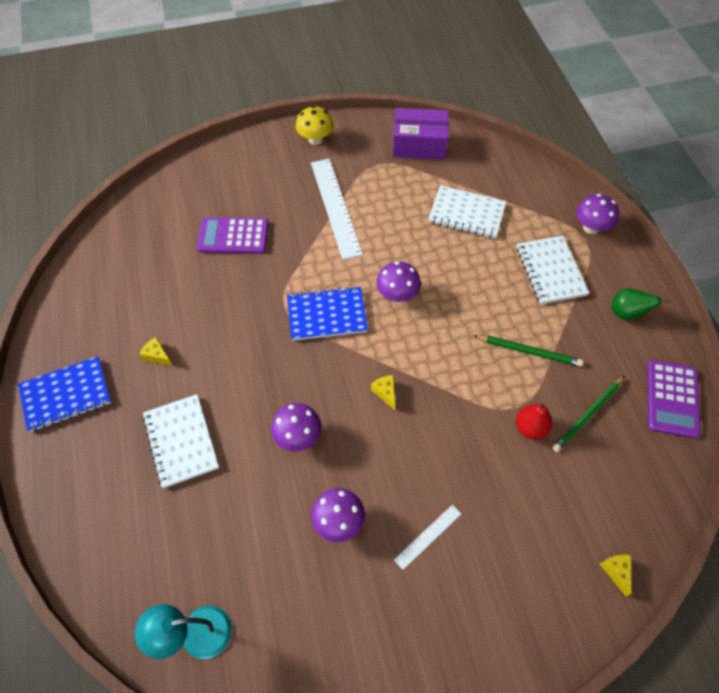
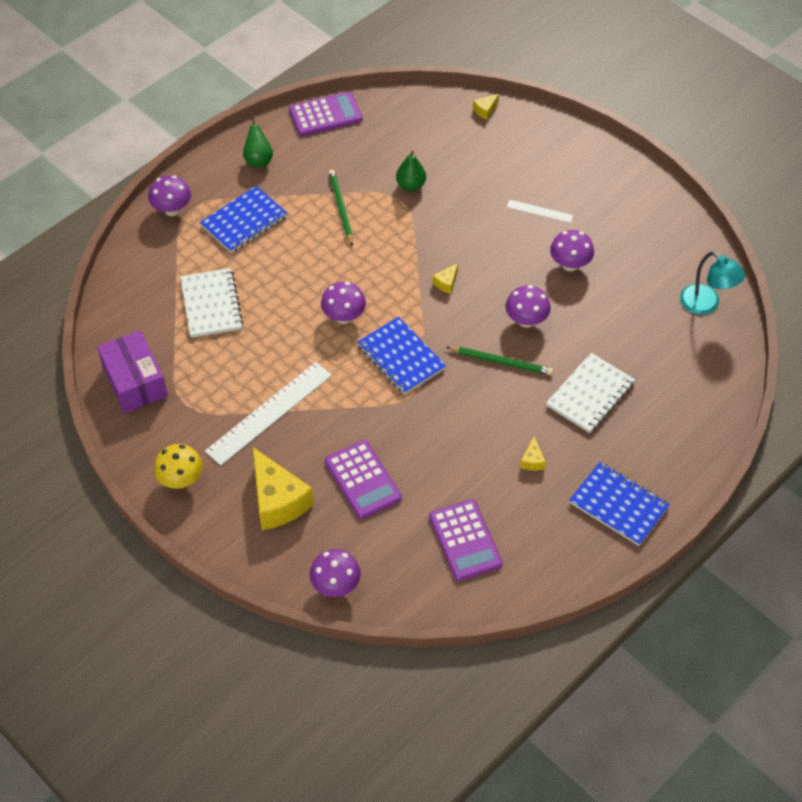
camera: 120 degrees left, 5 degrees down
(132, 273) = (465, 540): none -> purple calculator
(166, 185) = (336, 585): none -> purple mushroom
(257, 182) = (278, 501): none -> yellow cheese
(530, 427) = (411, 185): red pear -> green pear
(550, 271) = (244, 221): white notebook -> blue notebook
(588, 415) = (374, 156): green pencil -> green pencil (501, 362)

